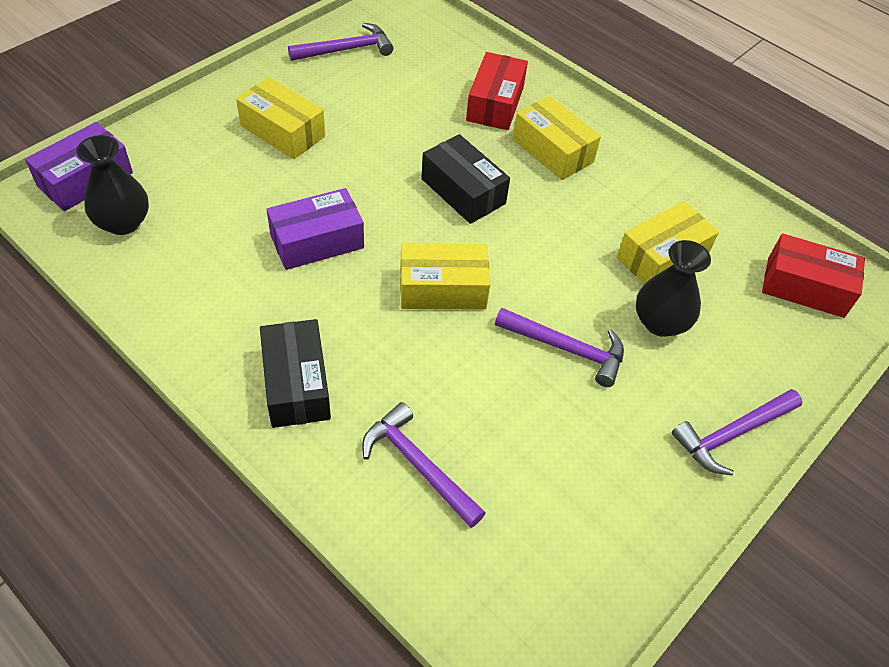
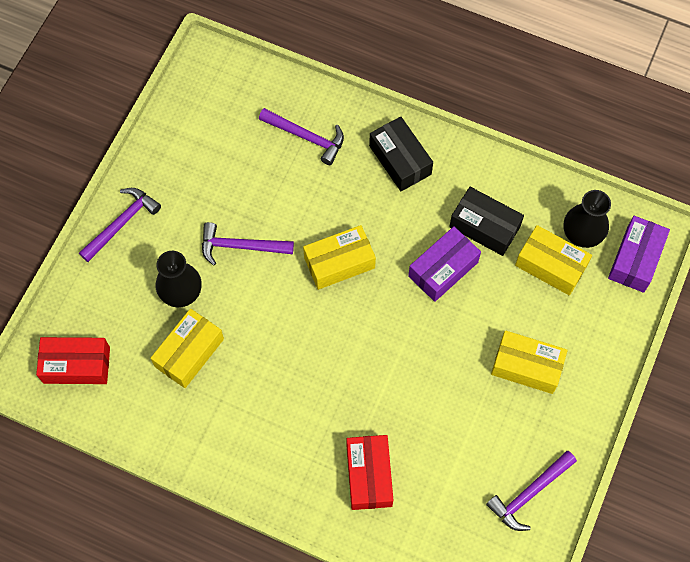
camera: 165 degrees right, 15 degrees up
(463, 191) = (358, 359): black box -> black box (484, 227)
(552, 150) = (302, 436): yellow box -> yellow box (550, 265)

